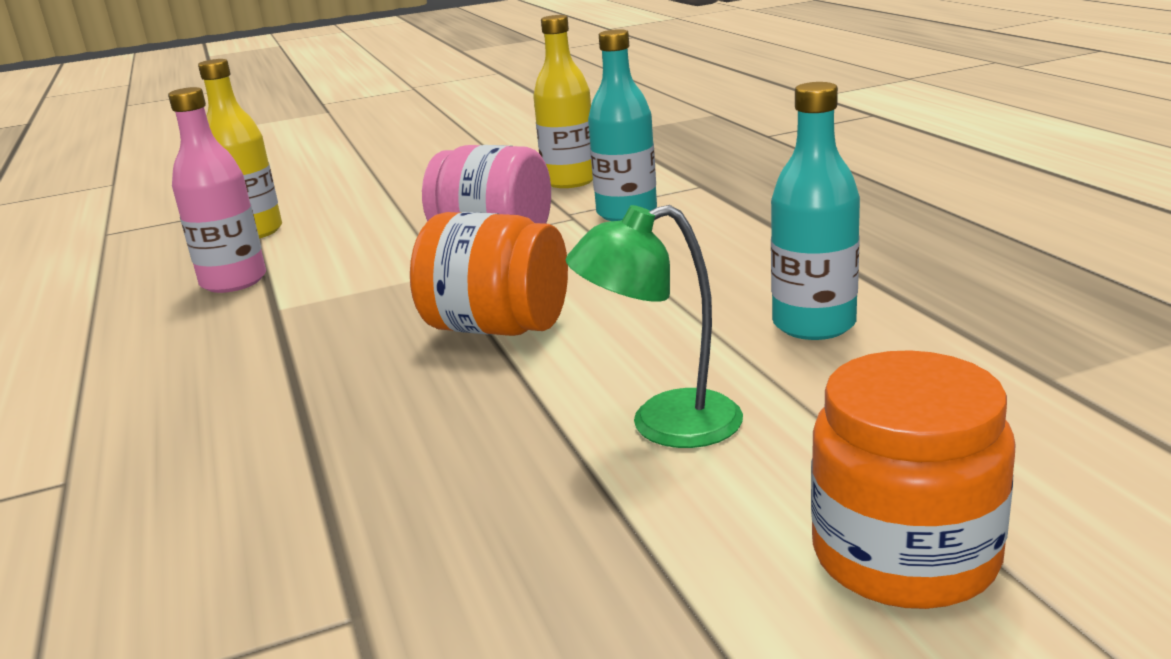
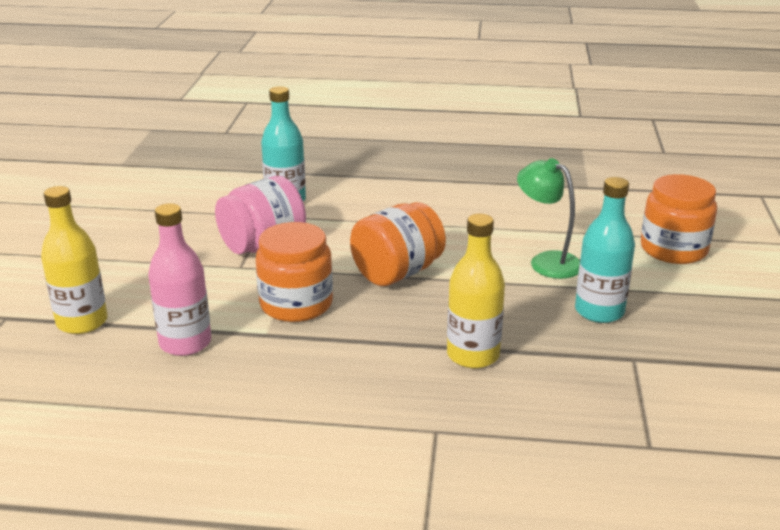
camera: 65 degrees left, 5 degrees up
(358, 301) = (296, 304): none -> orange jar
(570, 181) = (195, 199): yellow bottle -> yellow bottle (473, 355)
(664, 424) = (547, 261): green lamp -> green lamp turned 120 degrees clockwise
(814, 324) = (493, 206): turquoise bottle -> turquoise bottle (599, 311)

